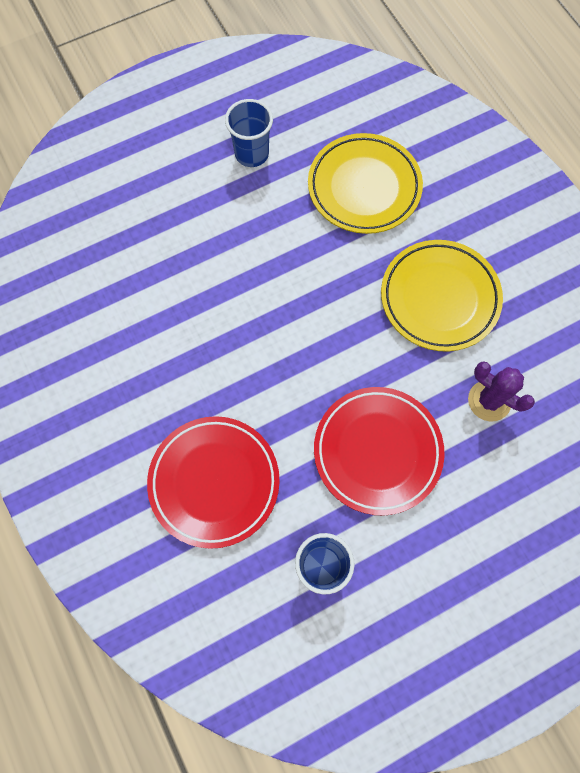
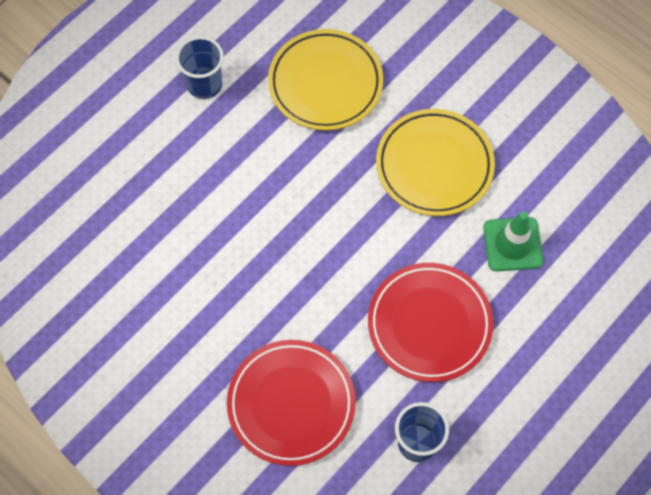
camera: 20 degrees left, 5 degrees down
(489, 401) = (512, 244): purple cactus -> green traffic cone

